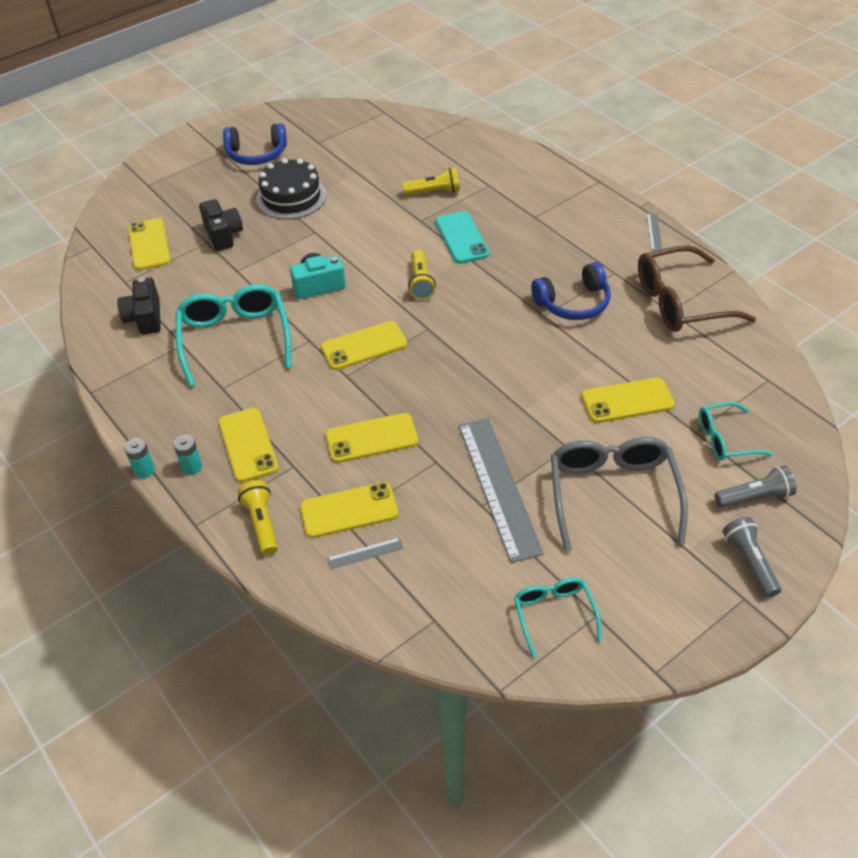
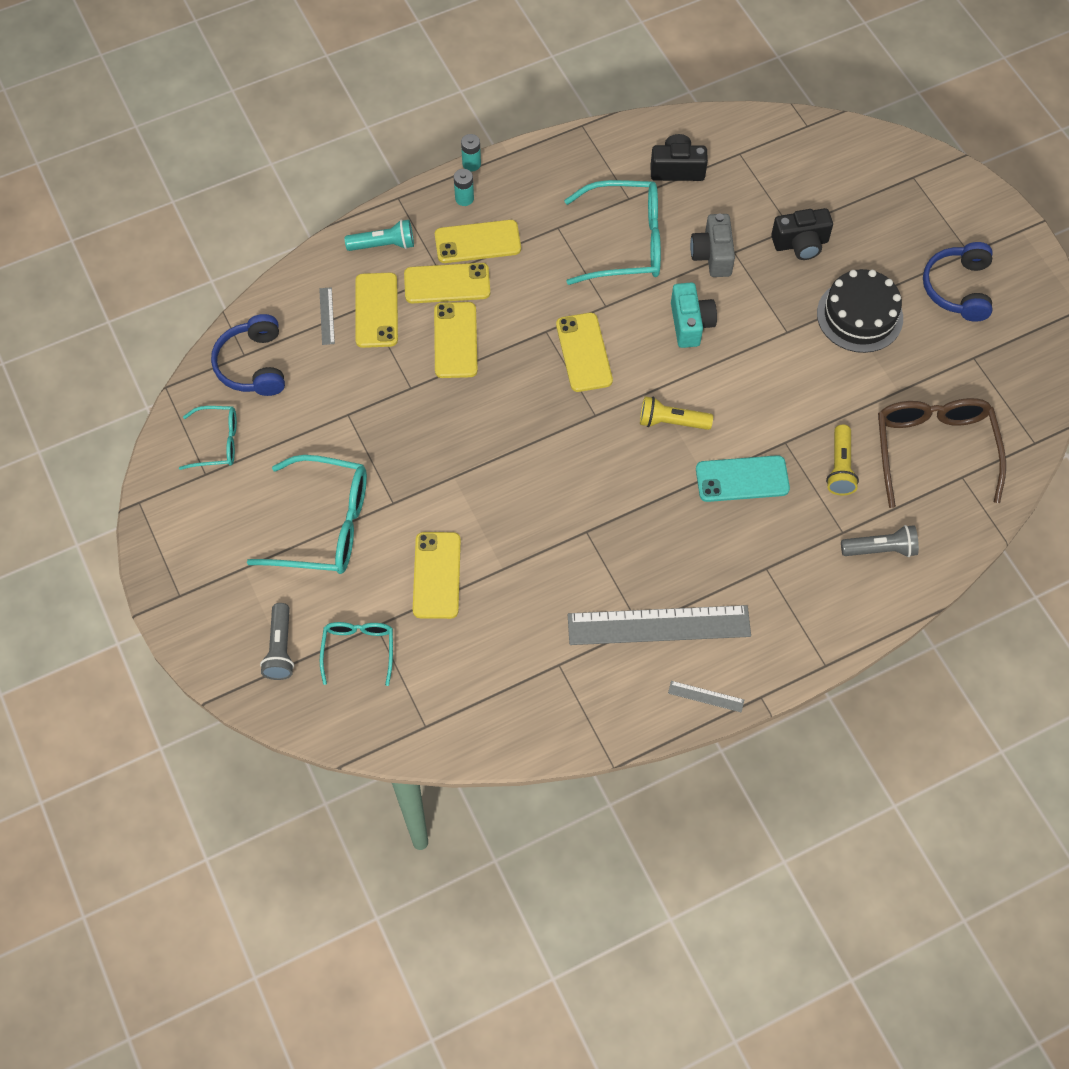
camera: 100 degrees right, 15 degrees up
(149, 245) = (798, 175): yellow phone -> yellow phone (447, 283)
(242, 283) = (712, 255): none -> grey camera
(261, 523) = (383, 245): yellow flashlight -> turquoise flashlight
(498, 487) = (364, 432): grey ruler -> grey ruler (658, 625)
(573, 303) = (598, 567): blue headphones -> blue headphones (253, 365)
(612, 494) = (325, 525): grey glasses -> turquoise glasses
(680, 302) = (570, 680): brown glasses -> brown glasses (933, 449)
(749, 562) = (212, 614): grey flashlight -> grey flashlight (880, 549)

